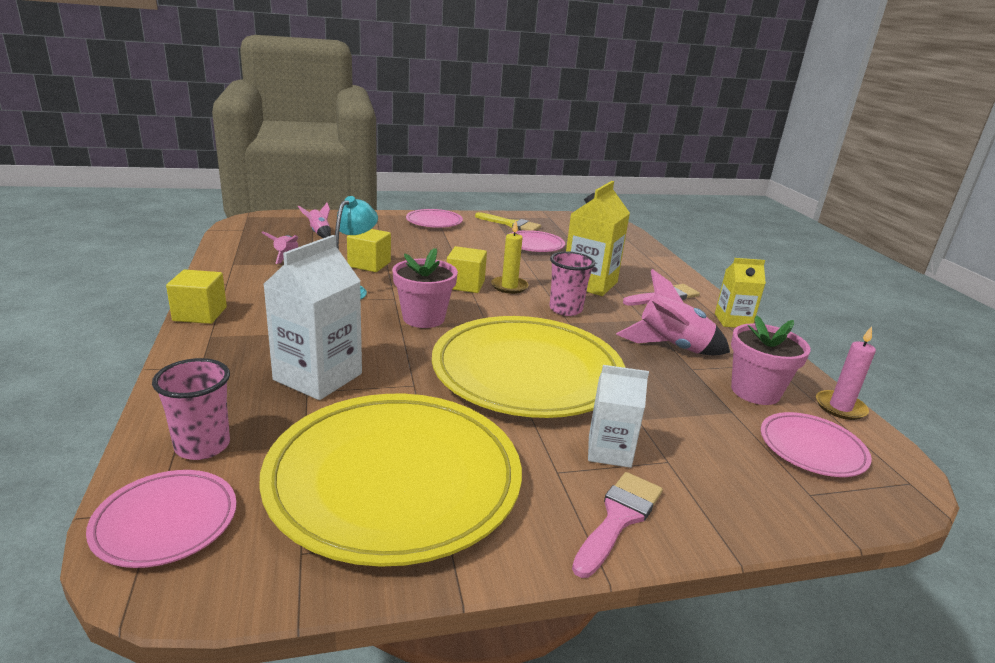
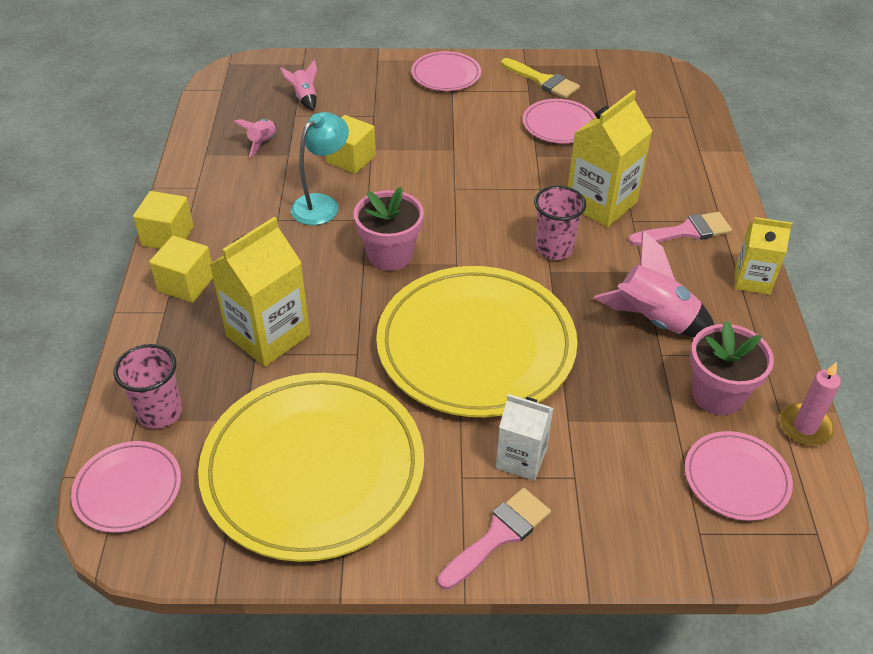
camera: 15 degrees right, 20 degrees up
(318, 377) = (268, 335): white carton -> yellow carton
(465, 285) = (451, 200): yellow cube -> yellow cube (186, 284)
(509, 287) = (501, 205): yellow candle -> none

